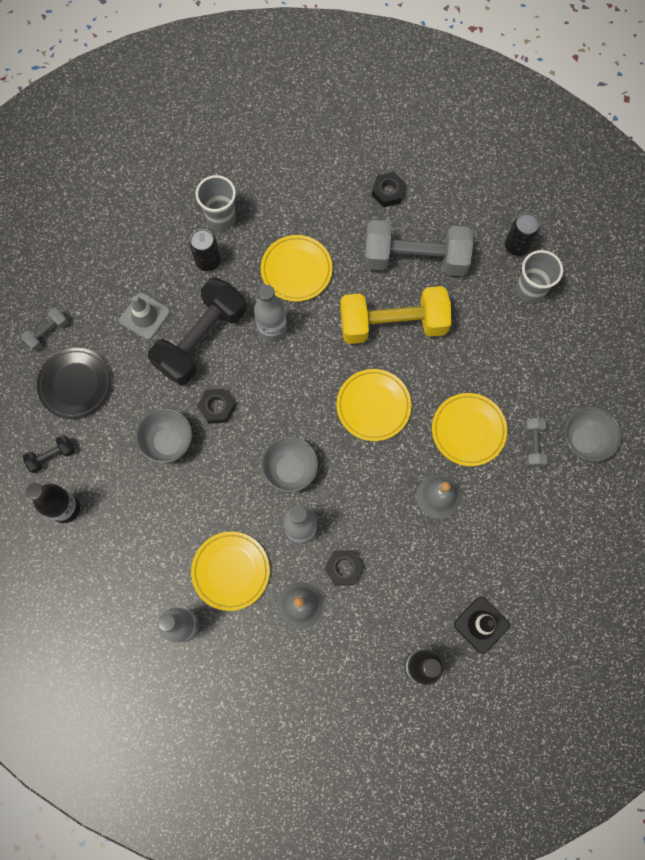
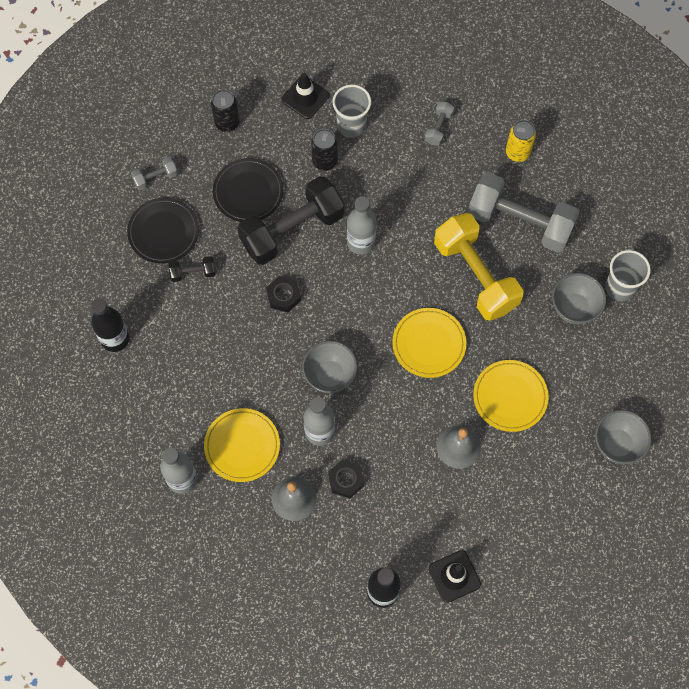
camera: 20 degrees right, 5 degrees down
(52, 456) = (119, 288): black dumbbell -> black dumbbell (193, 273)
(144, 316) = (248, 192): grey traffic cone -> black plate
(166, 205) = (305, 97): none -> black traffic cone
(168, 442) = (228, 312): grey bowl -> grey bowl (574, 308)
(296, 270) = (403, 196): yellow plate -> none
(388, 192) = (517, 152): black nut -> yellow can
(393, 324) = (475, 275): yellow dumbbell -> yellow dumbbell turned 45 degrees clockwise
(516, 246) = (622, 242): black can -> black can (227, 123)
(533, 445) = (566, 431): grey dumbbell -> grey dumbbell (438, 128)

